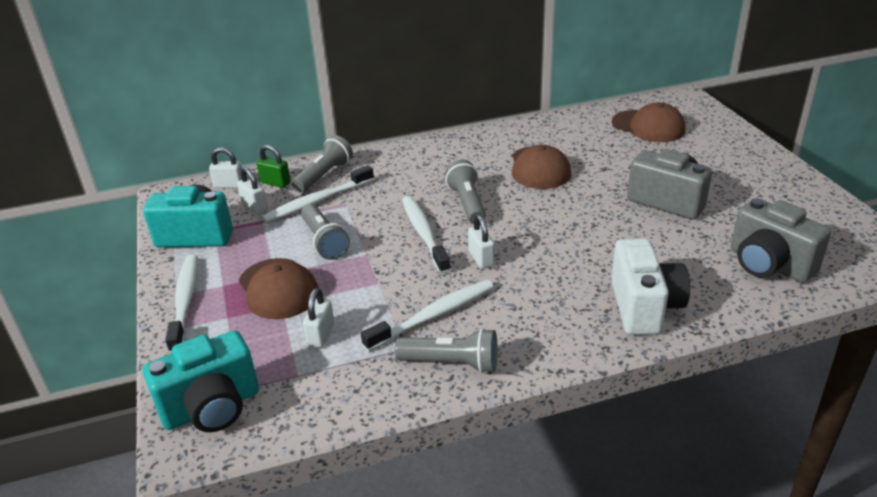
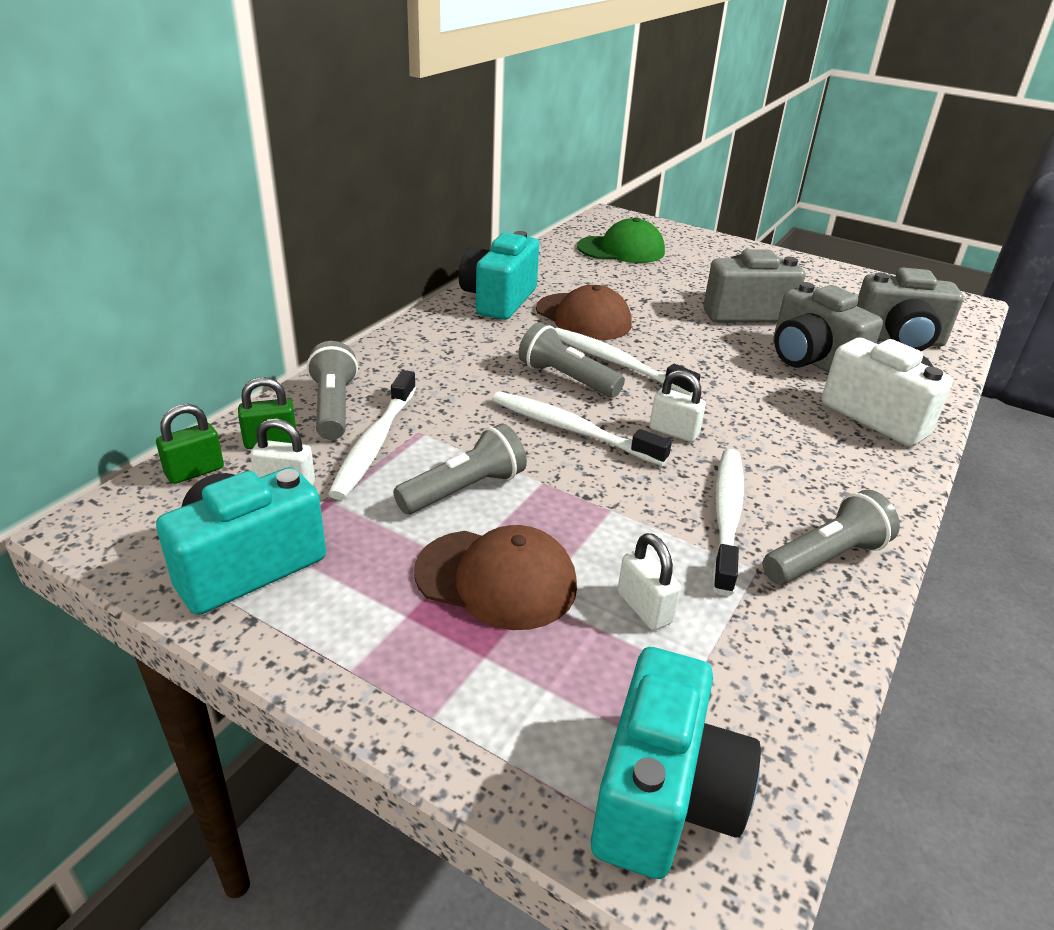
camera: 45 degrees left, 0 degrees up
(185, 301) = (379, 671): white toothbrush -> white toothbrush (616, 363)
(229, 185) = (195, 471): white padlock -> green padlock
(324, 241) = (464, 489): grey flashlight -> grey flashlight turned 60 degrees counterclockwise
(502, 140) = (498, 300): none -> turquoise camera
(648, 126) = (621, 250): brown cap -> green cap
(660, 252) = (811, 361): none -> grey camera

